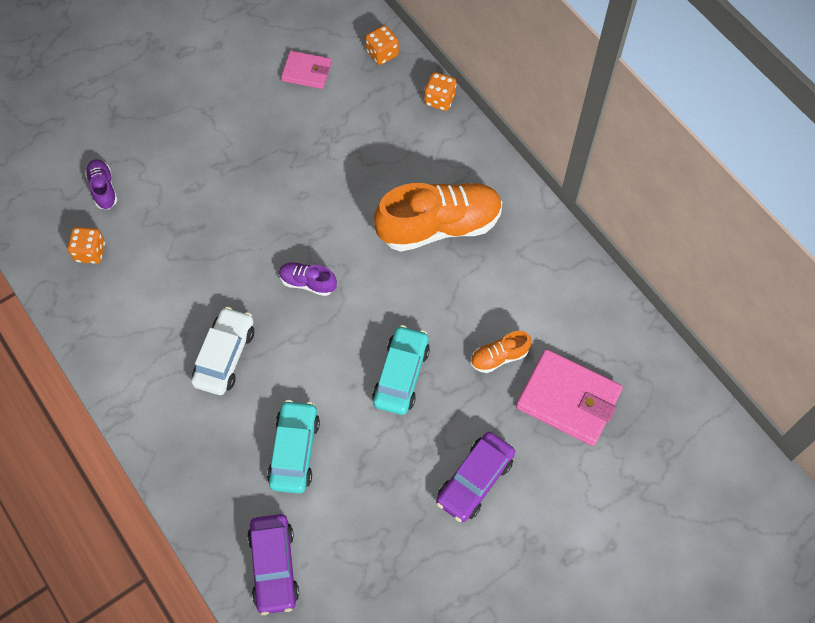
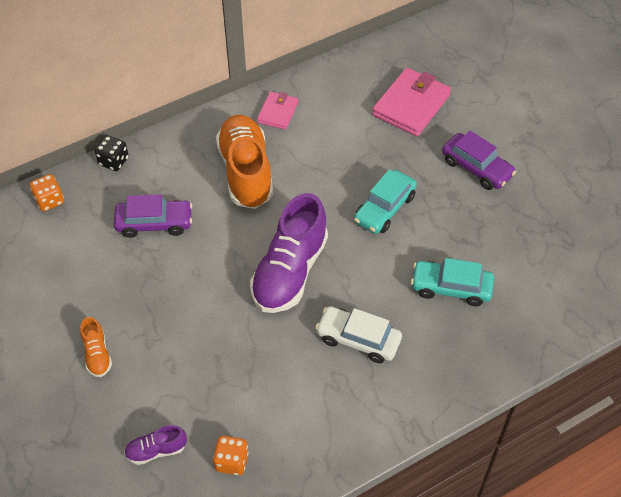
camera: 85 degrees left, 10 degrees down
(274, 566) = (552, 306): purple car -> purple car (154, 223)
(306, 72) = (54, 262): pink wallet -> pink wallet (278, 112)
(307, 283) = (290, 271): purple shoe -> purple shoe, size x2.17
(401, 375) = (384, 208): turquoise car -> turquoise car turned 75 degrees counterclockwise
(439, 99) = (114, 161): orange dice -> black dice
(499, 357) = (373, 143): orange shoe -> orange shoe (97, 354)

